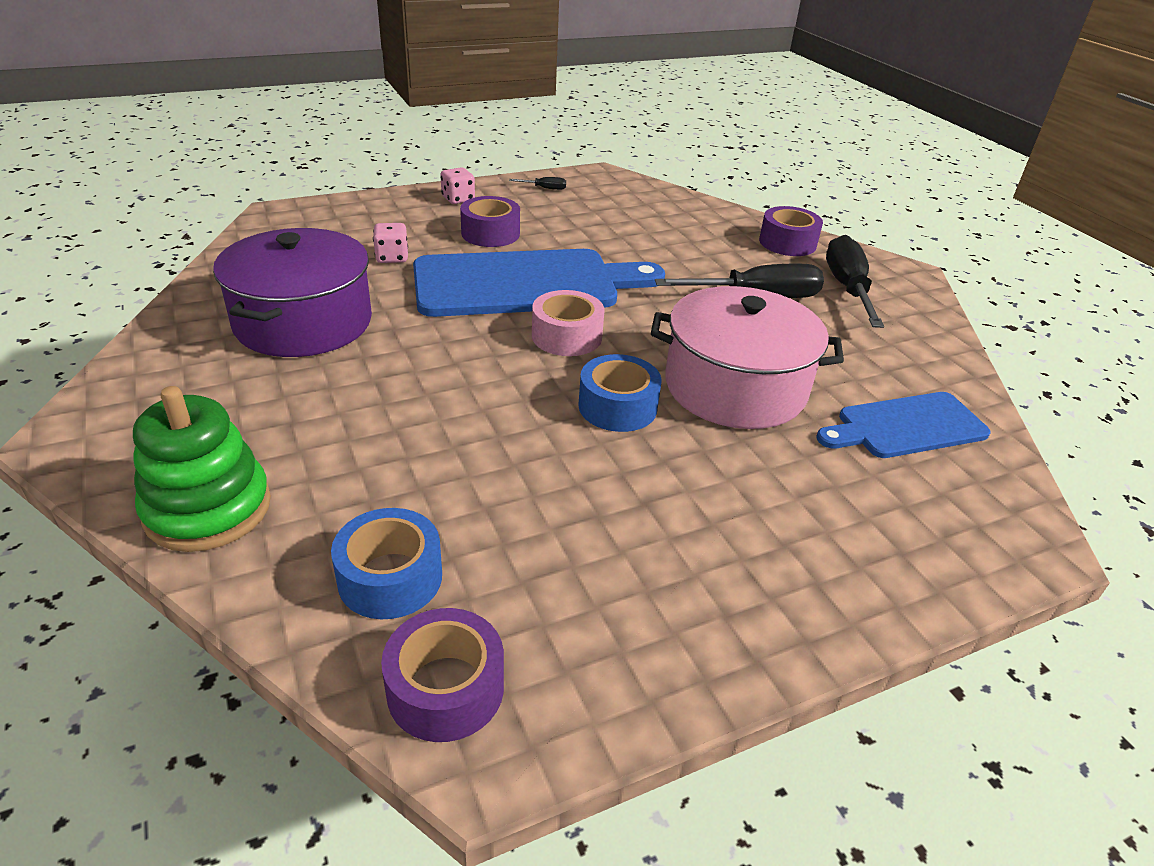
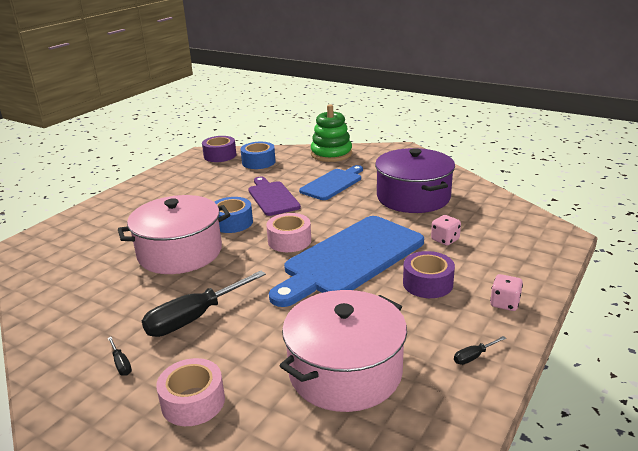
camera: 150 degrees right, 10 degrees down
(497, 432) = (272, 197): none -> purple cutting board
(651, 215) = (345, 371): none -> pink pot
(787, 243) = (193, 402): purple tape -> pink tape
(848, 288) = (121, 364): black screwdriver -> black screwdriver, size x0.42
(906, 426) = (78, 269): blue cutting board -> blue cutting board (333, 183)

